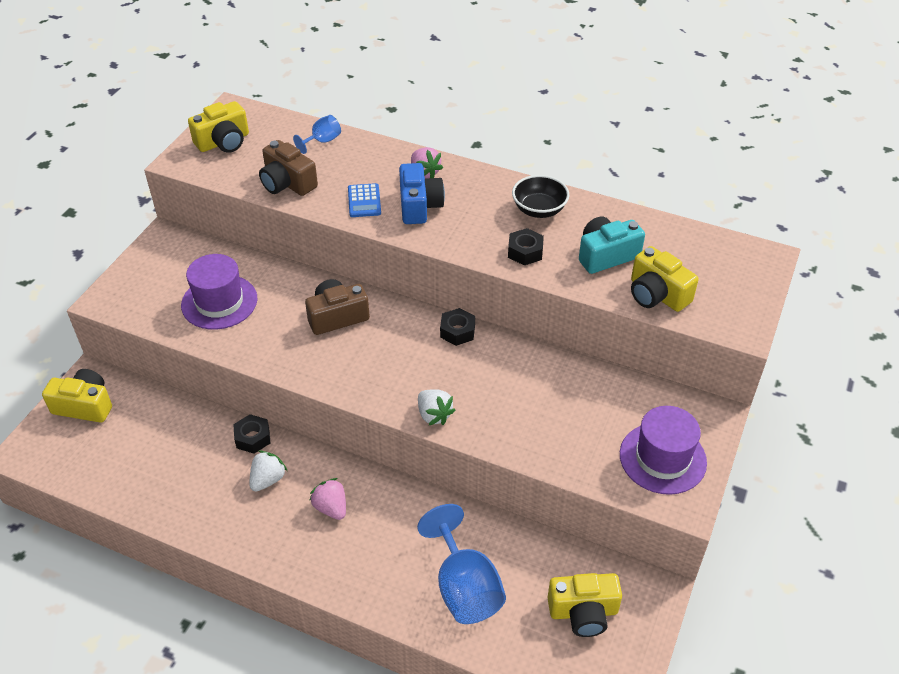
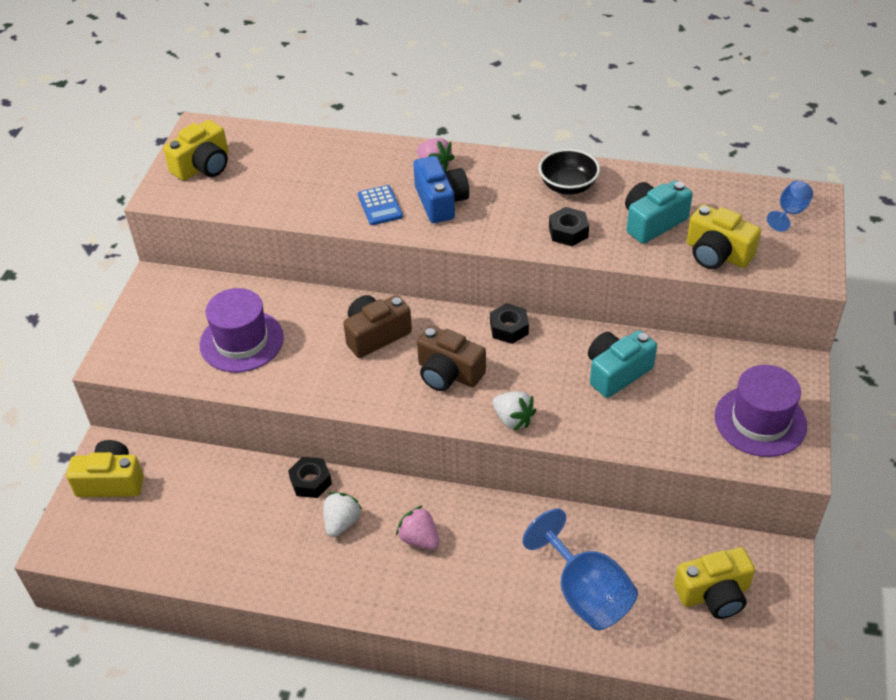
camera: 10 degrees left, 0 degrees up
(287, 183) = (290, 200): brown camera -> brown camera (448, 373)
(322, 141) = (312, 149): blue goblet -> blue goblet (790, 212)
(542, 389) = (616, 372): none -> turquoise camera

